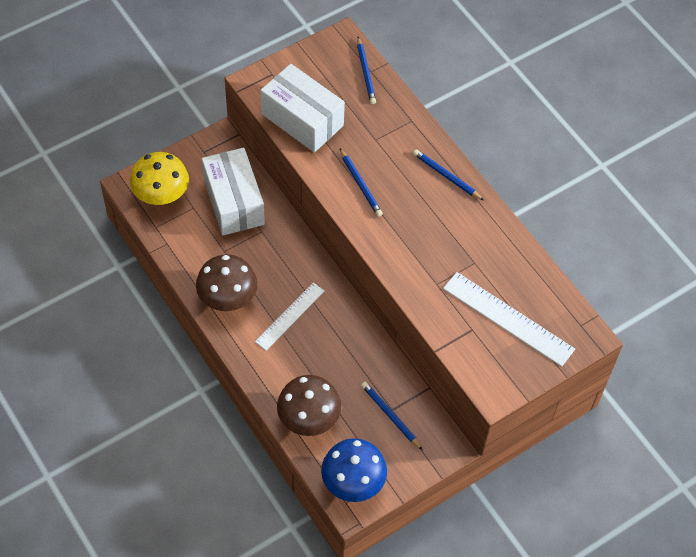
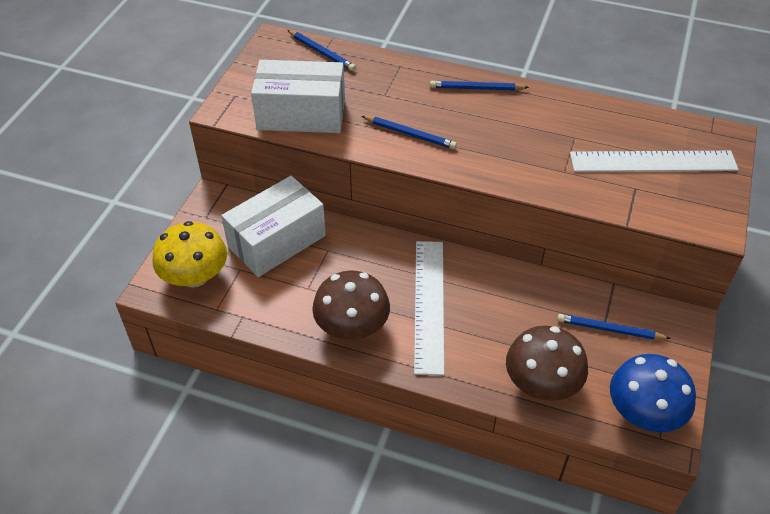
camera: 35 degrees left, 10 degrees down
(234, 202) = (277, 241): white box -> white box turned 75 degrees counterclockwise
(290, 316) = (429, 304): white ruler -> white ruler, size x1.53

